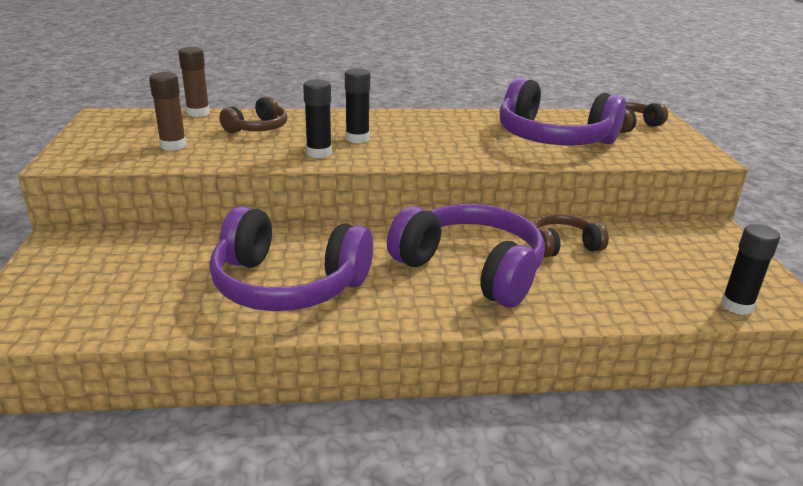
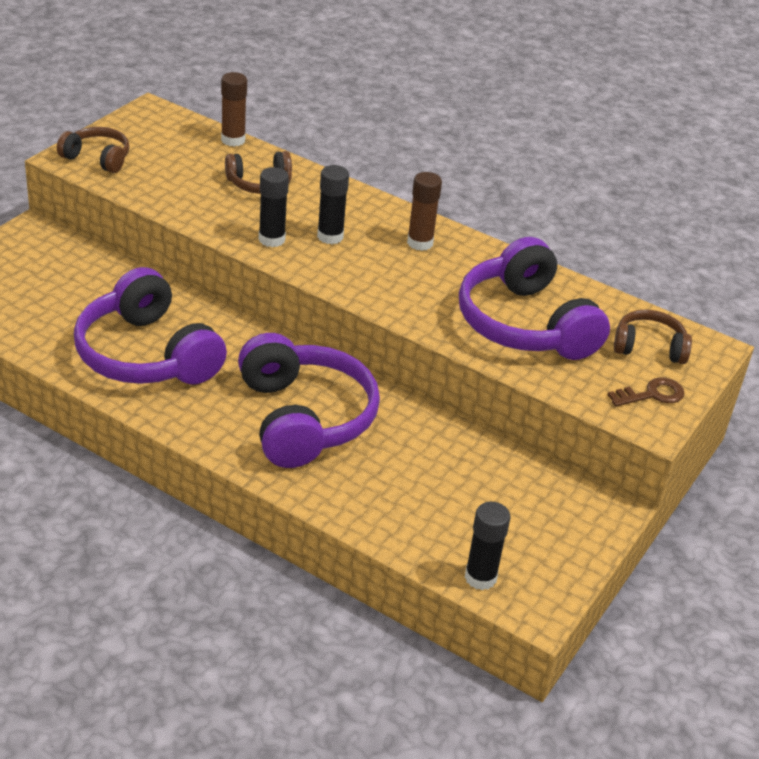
camera: 35 degrees right, 10 degrees up
(173, 146) = (165, 176): brown glue stick -> brown glue stick (420, 243)
(563, 246) = (421, 441): brown headphones -> brown headphones (97, 158)
(676, 144) = (651, 394): none -> brown key

